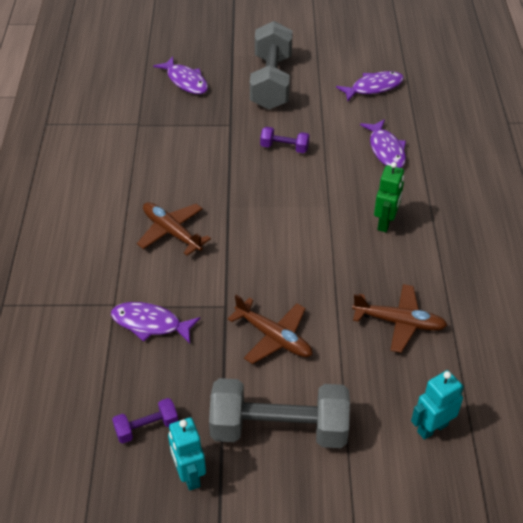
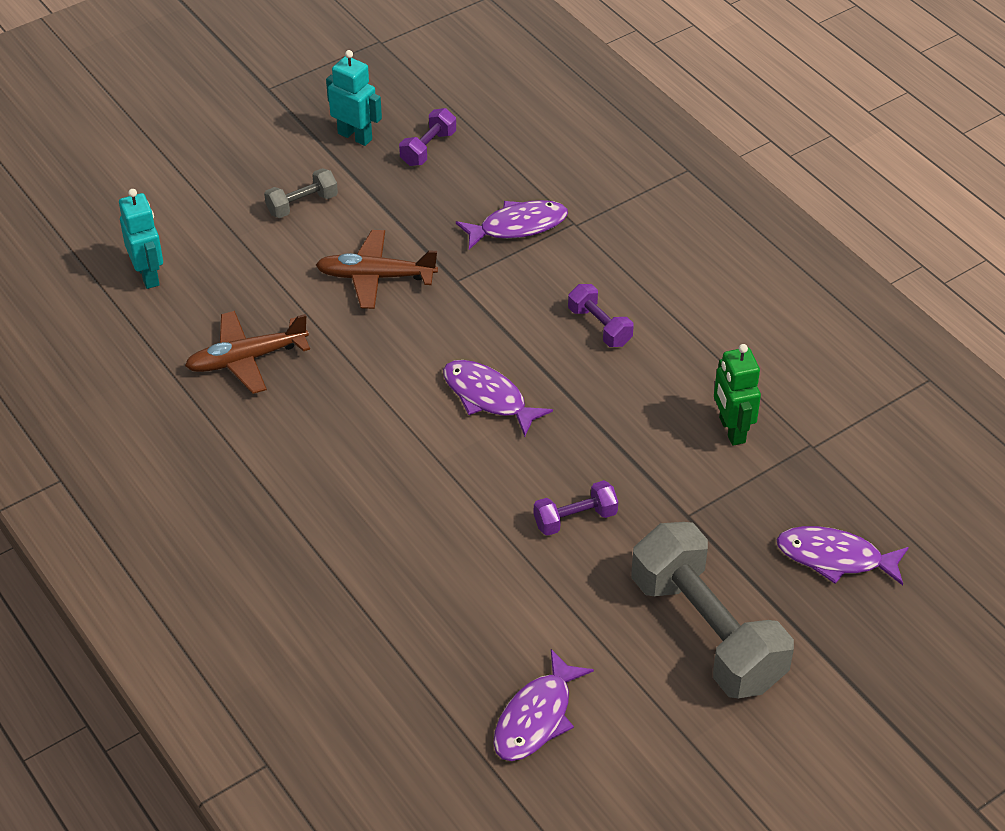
camera: 145 degrees right, 0 degrees up
(172, 232) = (599, 327): brown plane -> purple dumbbell
(279, 429) = (302, 204): grey dumbbell -> grey dumbbell, size x0.46
(385, 223) = (346, 475): green robot -> green robot (731, 430)
(386, 150) = (427, 596): purple fish -> purple fish (488, 397)
(432, 428) = (148, 275): turquoise robot -> turquoise robot turned 45 degrees counterclockwise

